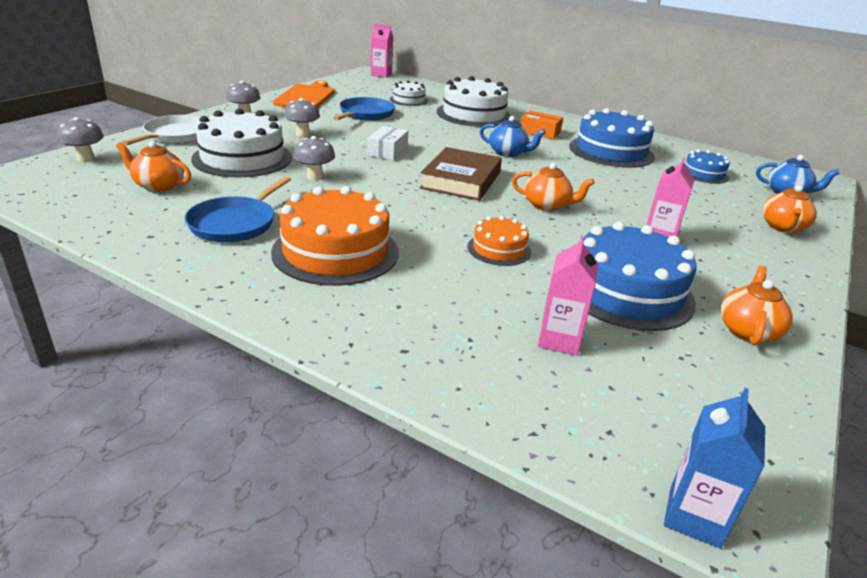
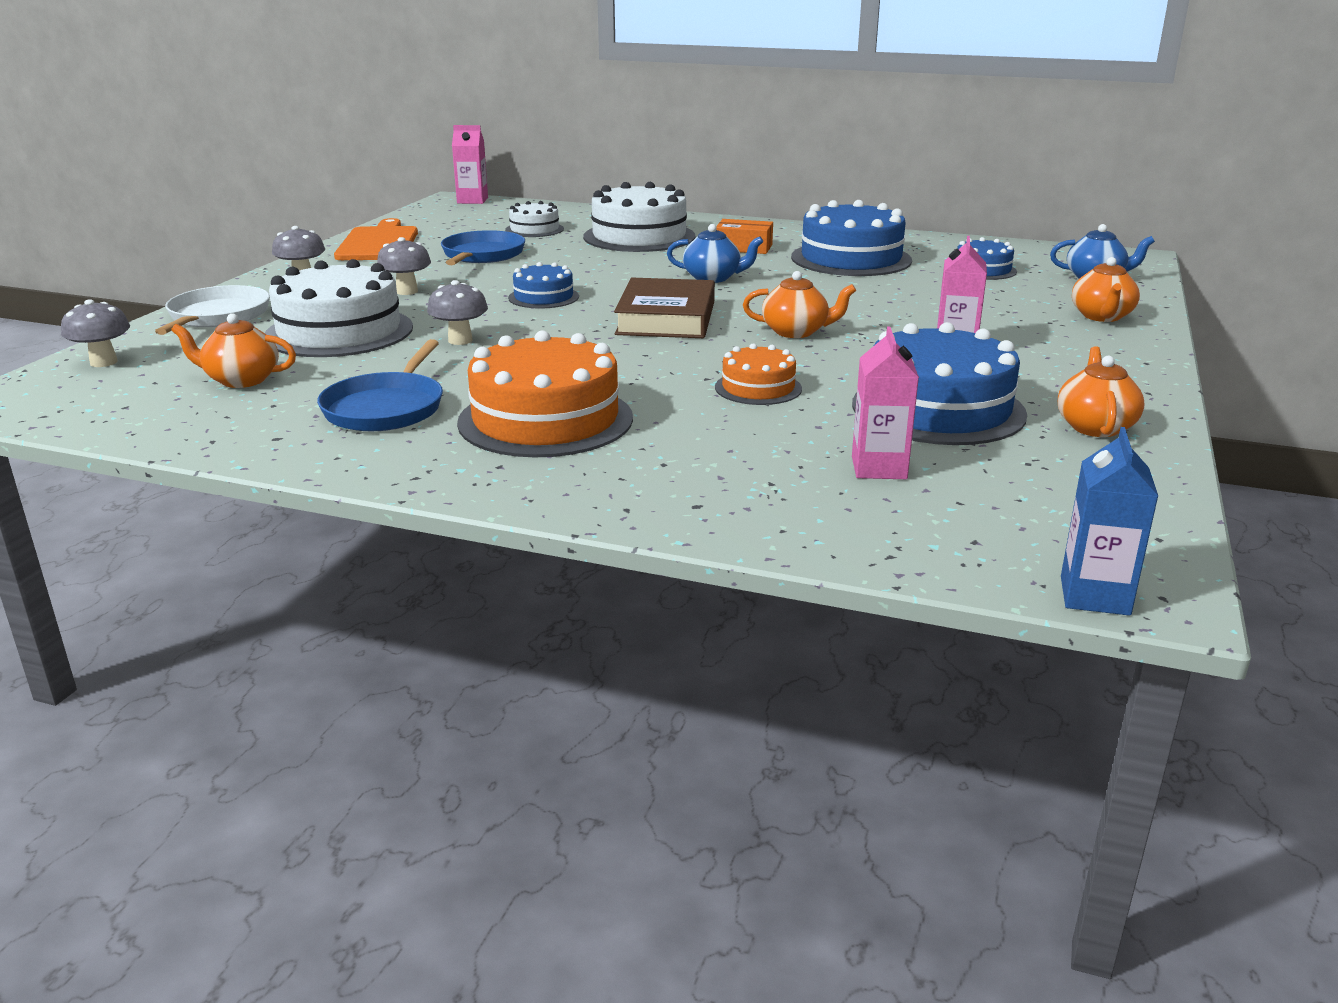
camera: 10 degrees left, 5 degrees down
(387, 151) = (543, 297): white box -> blue cake

